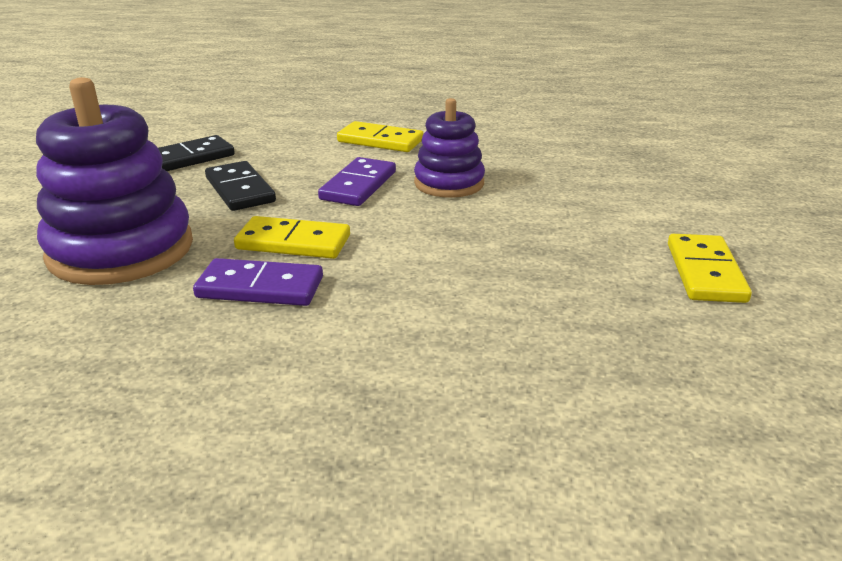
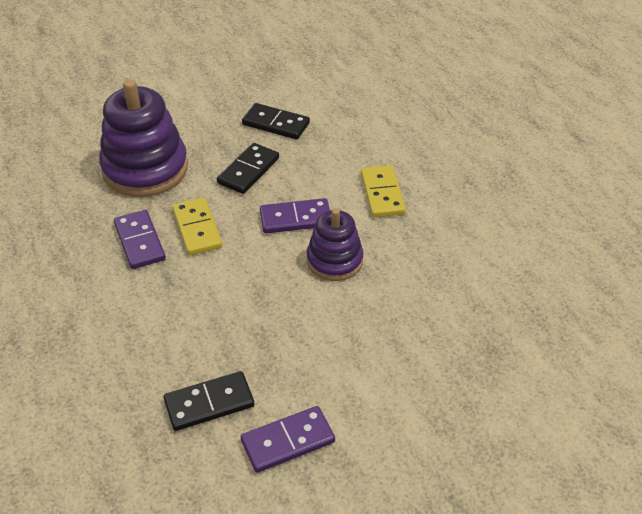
camera: 60 degrees right, 15 degrees up
(614, 307) = (209, 403): none -> black domino
(705, 272) = (288, 441): yellow domino -> purple domino

